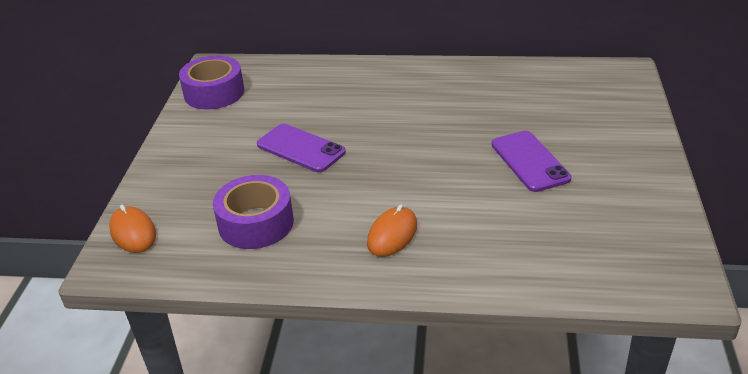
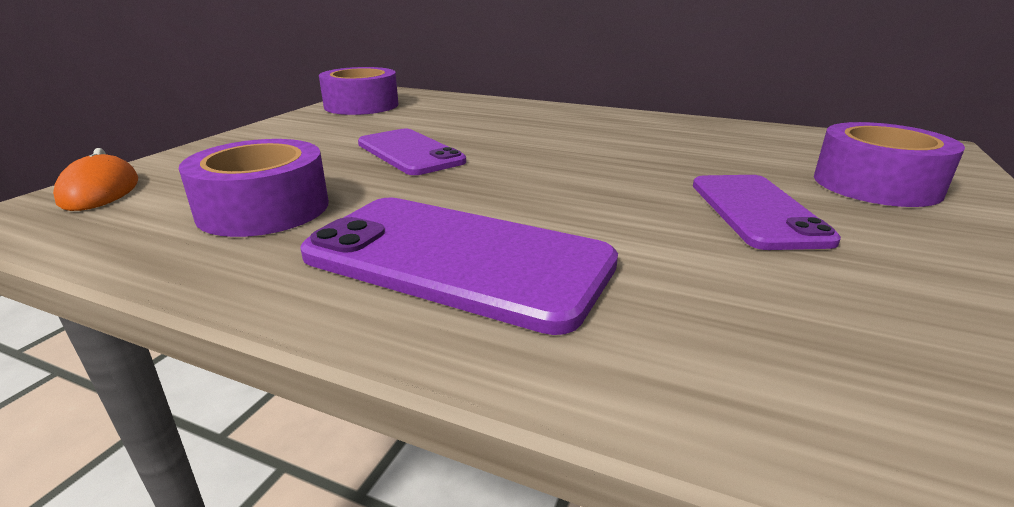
camera: 15 degrees right, 10 degrees down
(392, 234) = (457, 259): orange mouse -> purple phone
(591, 121) = (876, 184): none -> purple tape

